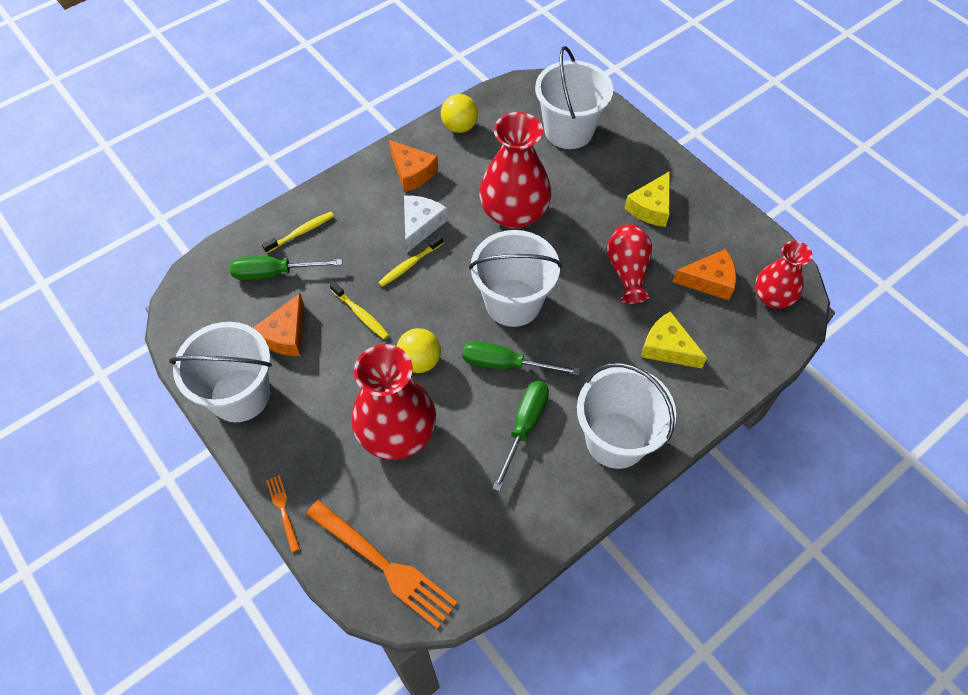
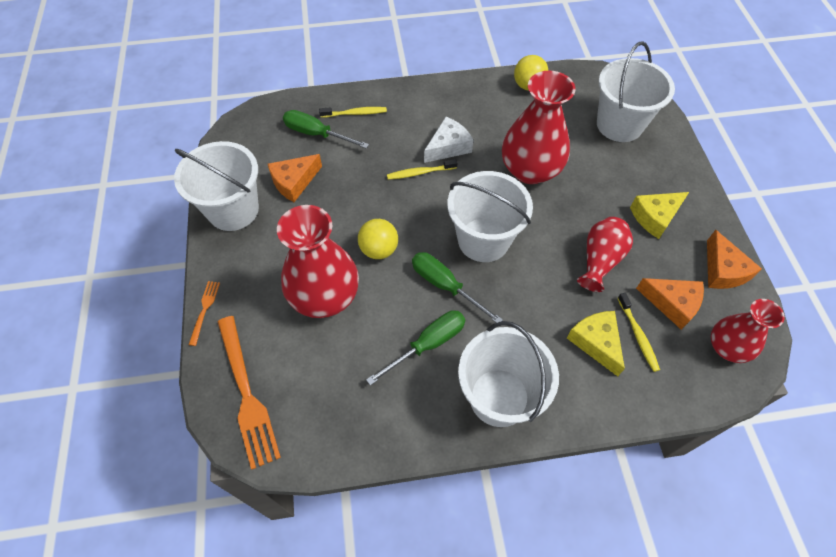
camera: 30 degrees right, 0 degrees up
(361, 314) = (358, 193): yellow toothbrush -> yellow toothbrush (638, 335)
(412, 172) = (468, 105): orange cheese -> orange cheese (722, 270)

